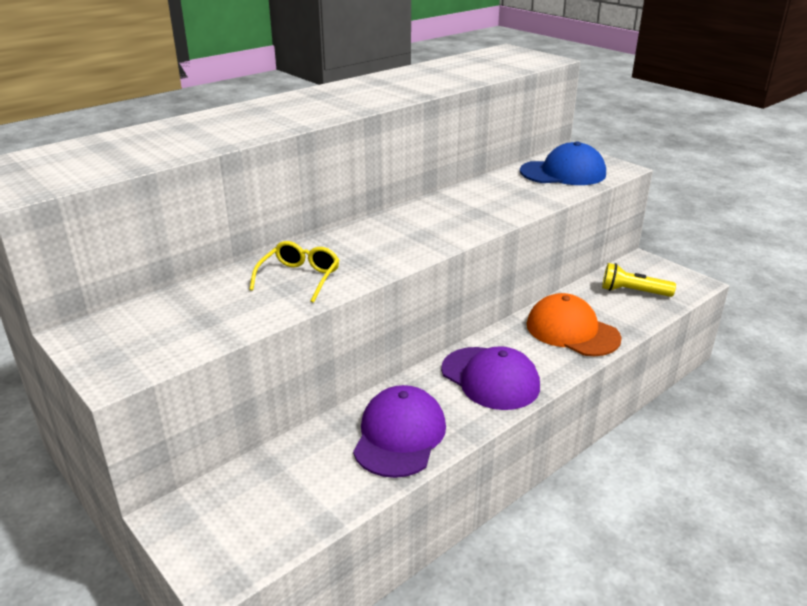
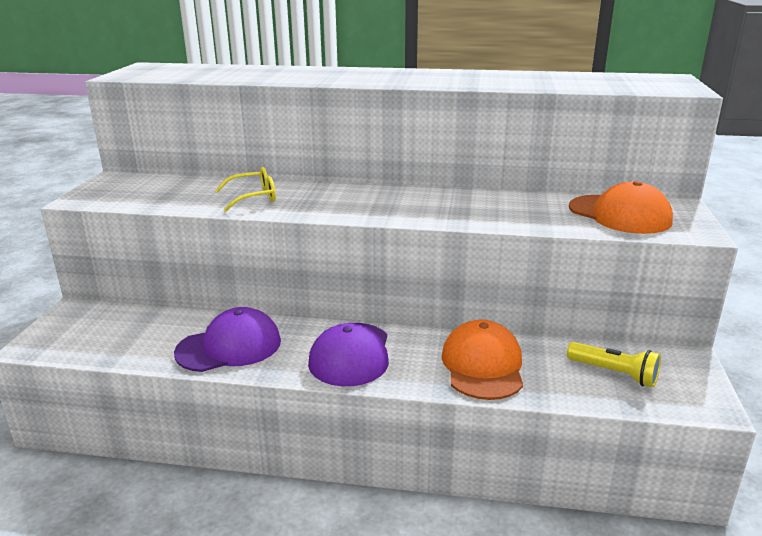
camera: 50 degrees right, 5 degrees down
(563, 173) = (619, 214): blue cap -> orange cap
(633, 292) = (614, 373): yellow flashlight -> yellow flashlight turned 150 degrees clockwise

